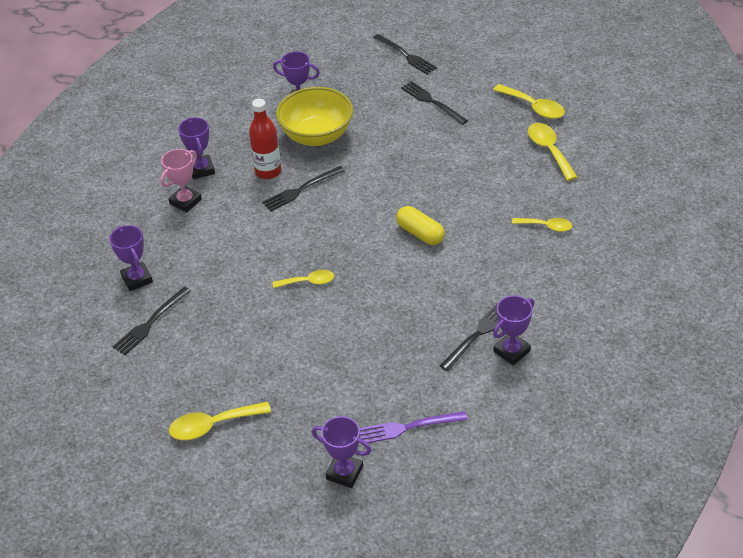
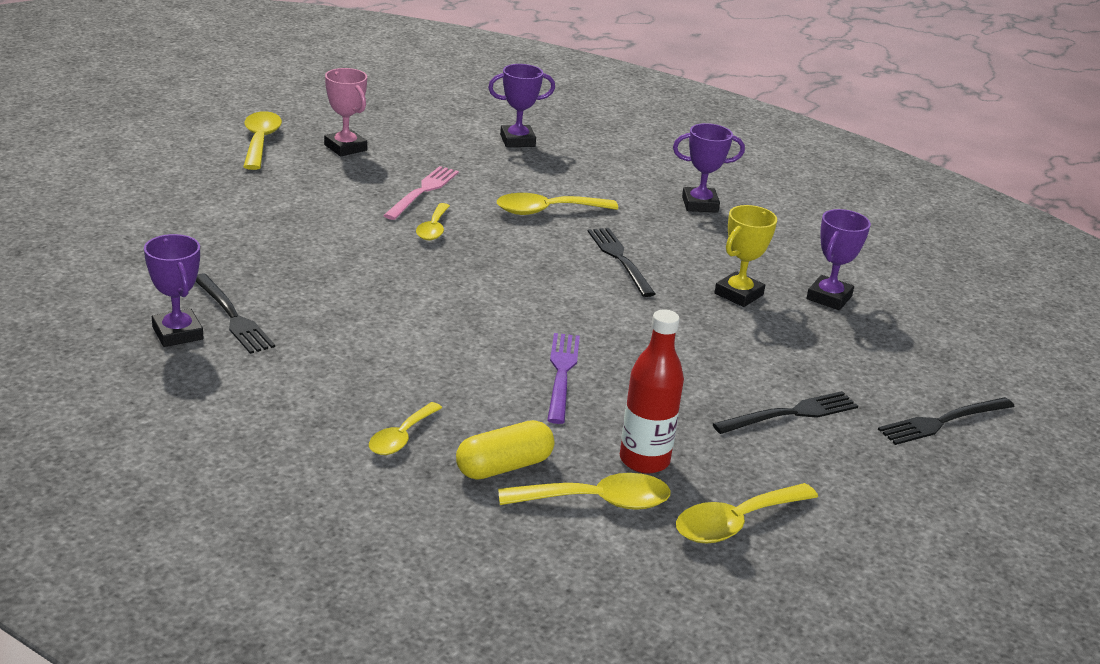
camera: 100 degrees right, 15 degrees down
(150, 323) = (441, 137): black fork -> none
(185, 201) = (639, 185): pink trophy -> pink trophy (345, 147)
(250, 236) = (547, 211): none -> yellow spoon
(254, 304) = (423, 191): none -> pink fork
(268, 171) = (672, 245): red bottle -> red bottle (644, 460)
(317, 136) = (738, 294): yellow bowl -> yellow trophy
(344, 473) = (118, 189): purple trophy -> none
(408, 427) = (136, 236): purple fork -> purple fork (562, 374)
(420, 233) = (467, 324): yellow capsule -> yellow capsule (504, 466)

